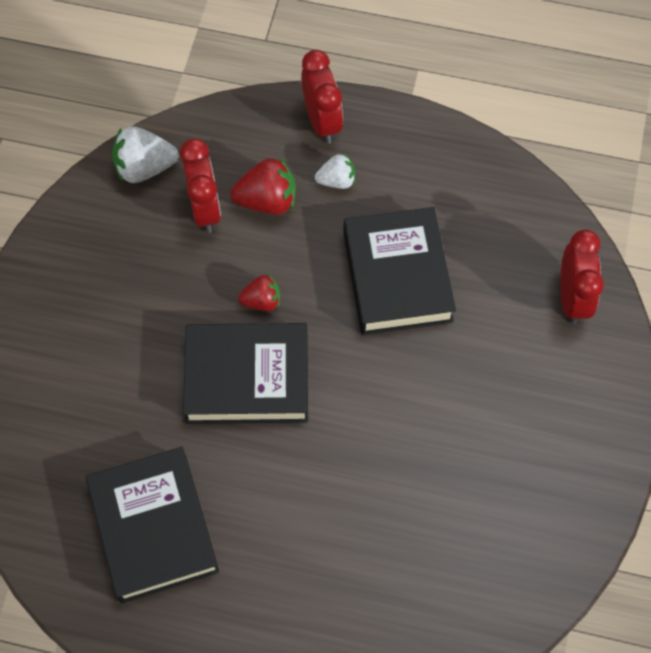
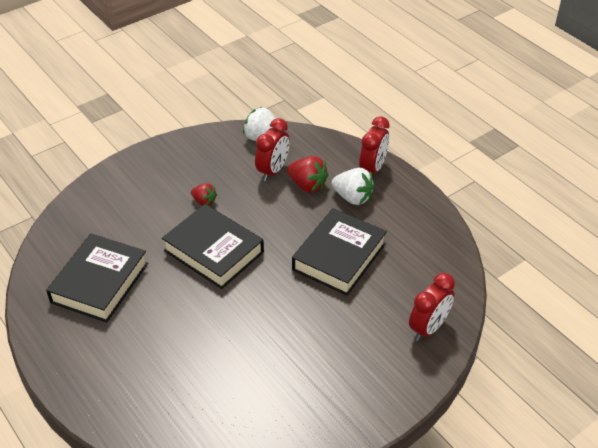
camera: 40 degrees right, 20 degrees down
(262, 301) = (257, 224): red strawberry -> red strawberry (204, 202)
(337, 181) = (353, 197): white strawberry -> white strawberry, size x1.60

